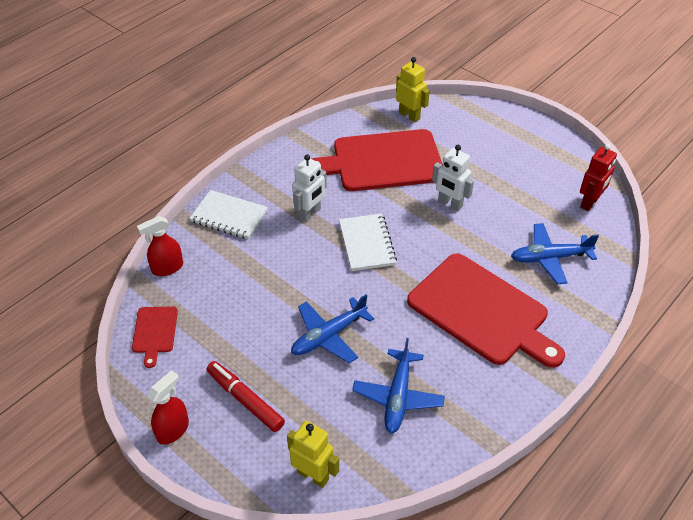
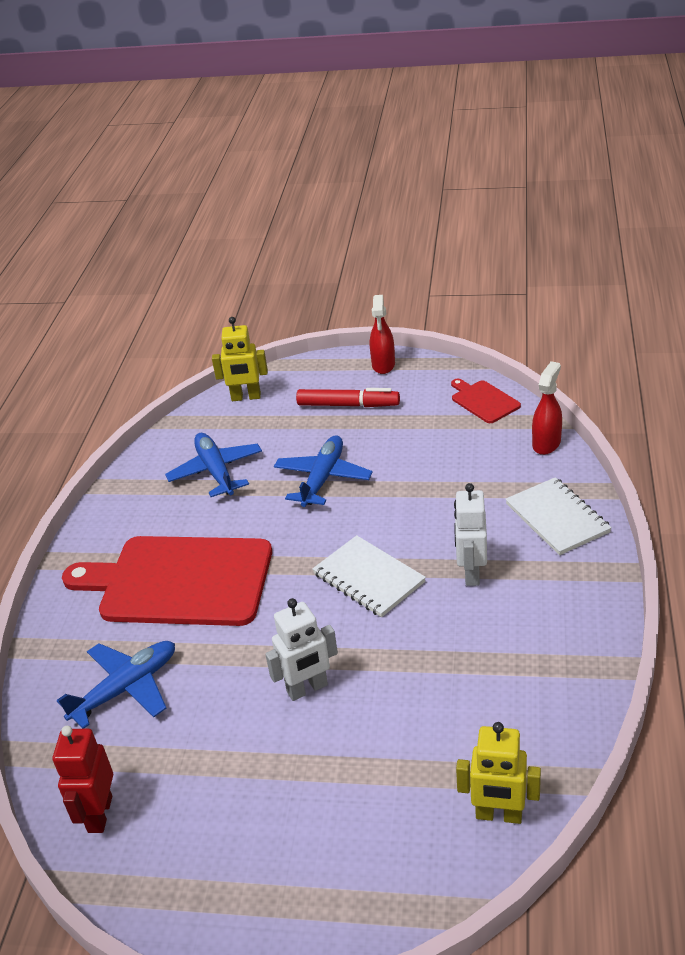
camera: 150 degrees right, 10 degrees down
(229, 216) = (557, 518): white notebook -> white notebook turned 75 degrees clockwise
(382, 161) = (457, 699): red cutting board -> none
(450, 204) = (307, 689): white robot -> white robot turned 150 degrees clockwise

